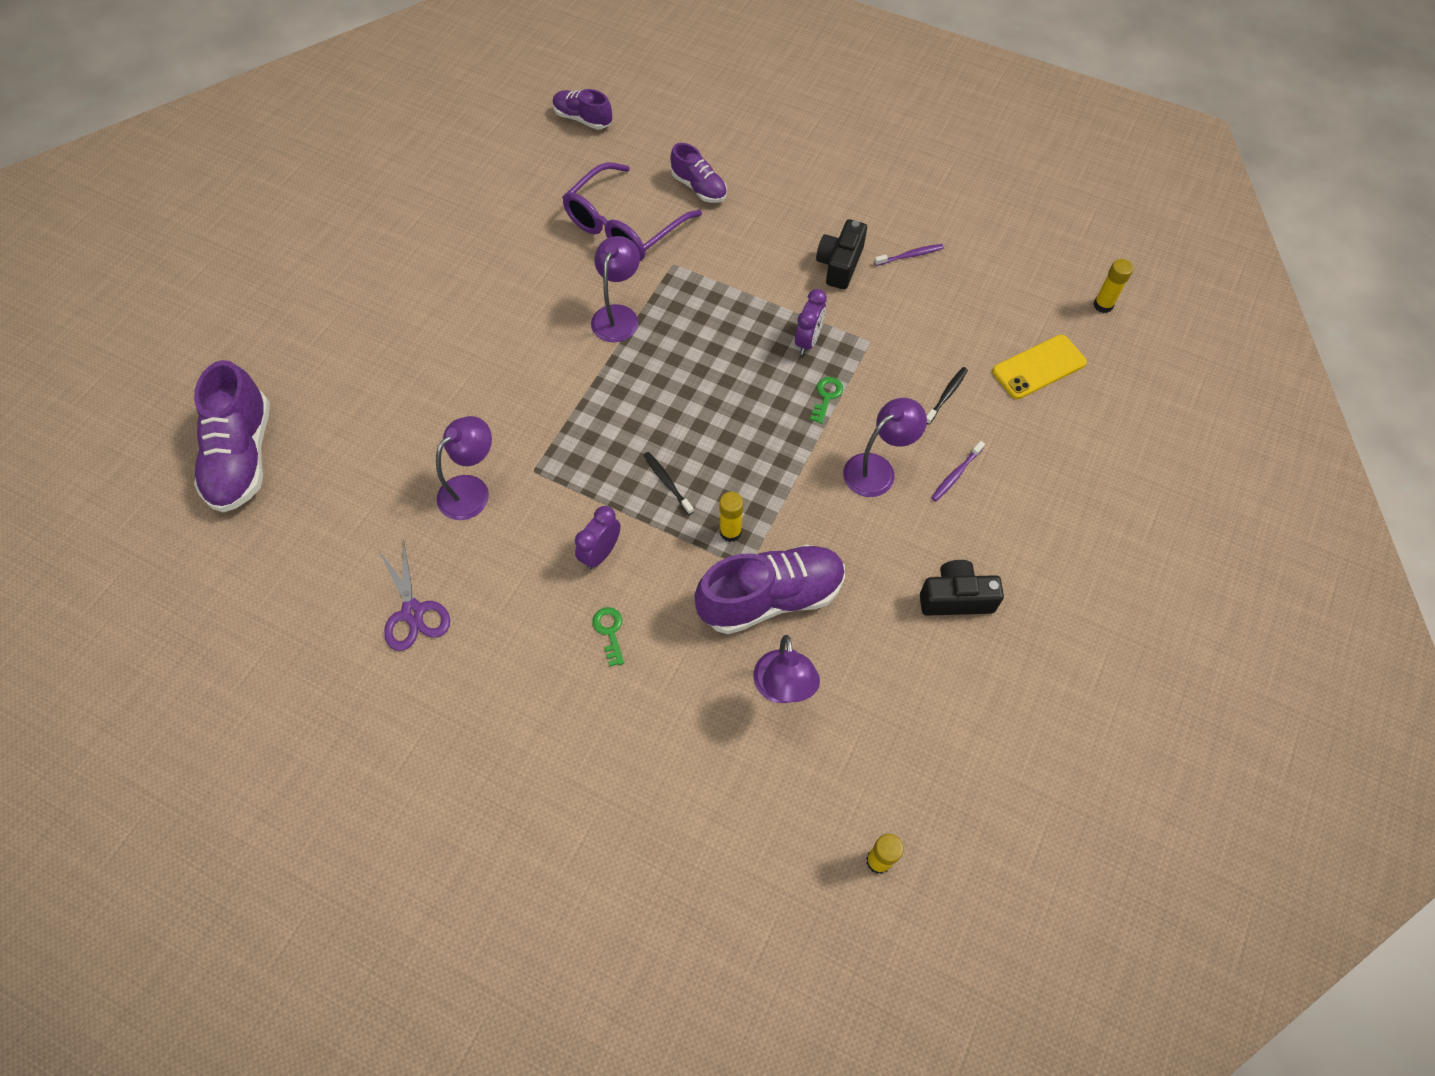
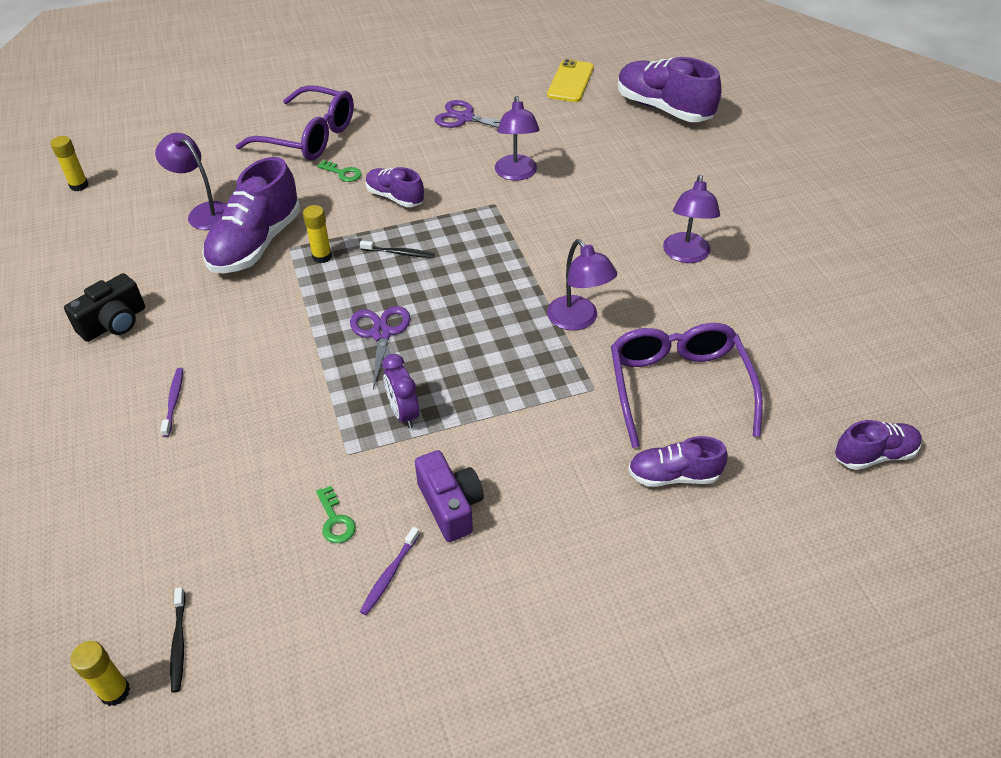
camera: 135 degrees right, 15 degrees down
(584, 727) = (309, 137): none -> purple glasses
(600, 553) = (395, 197): purple clock -> purple shoe
(760, 414) = (381, 334): none -> purple scissors
(826, 397) = (340, 382): green key -> green key (335, 520)
(840, 265) = (450, 506): black camera -> purple camera
(877, 469) = (247, 361): purple lamp -> purple lamp (686, 255)
(946, 395) = (232, 458): black toothbrush -> black toothbrush (179, 644)
(1039, 367) = (153, 553): yellow phone -> yellow phone (570, 81)

